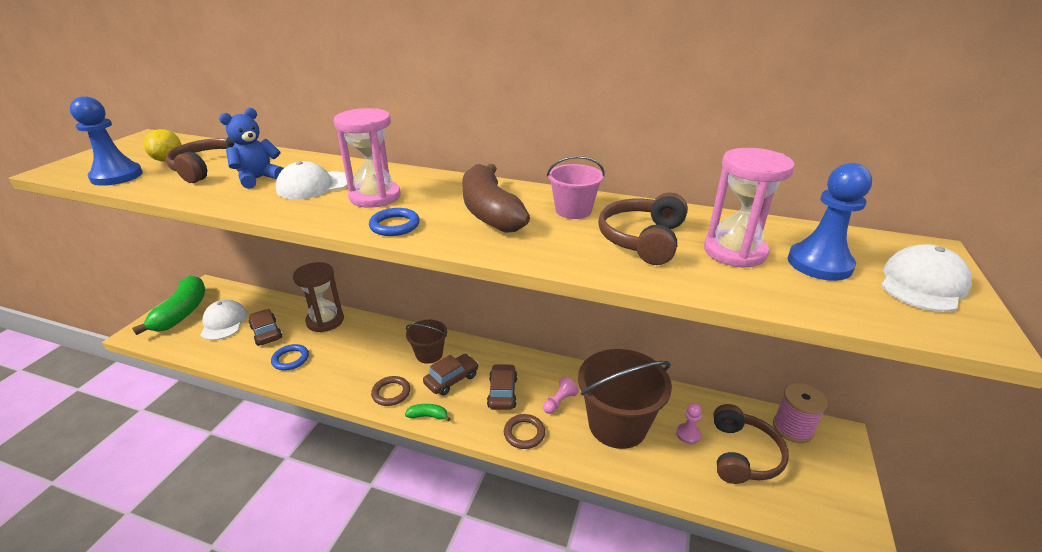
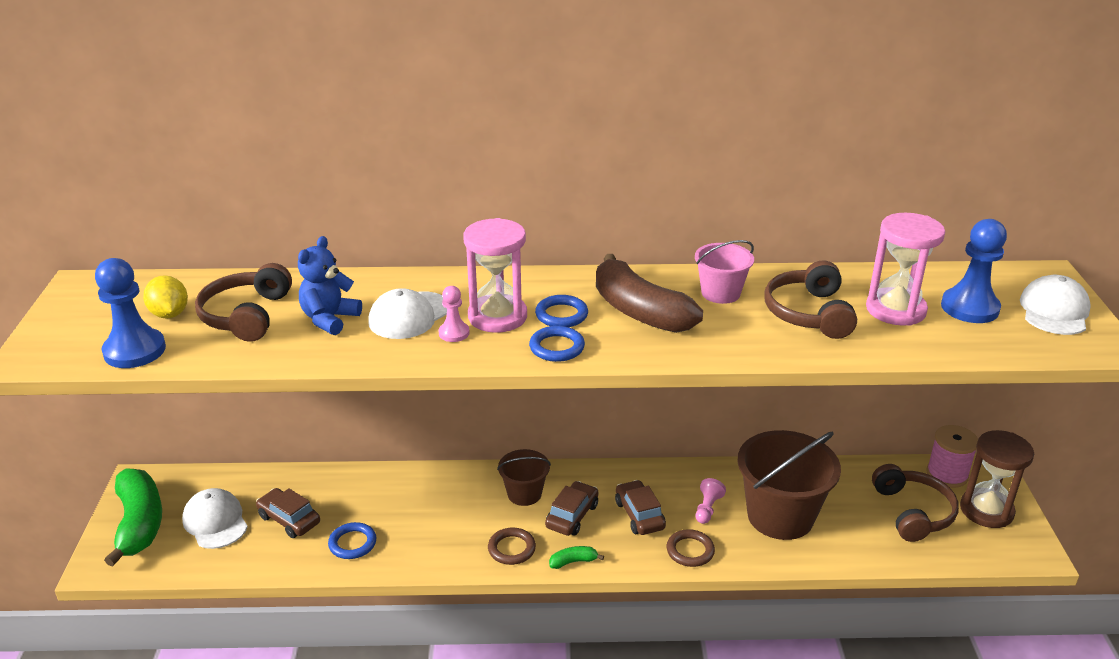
camera: 20 degrees left, 0 degrees up
(325, 321) = (357, 486): brown hourglass -> brown hourglass (986, 510)
(424, 204) = (561, 315): none -> blue ring
(688, 434) = (853, 507): pink pawn -> pink pawn (454, 333)

